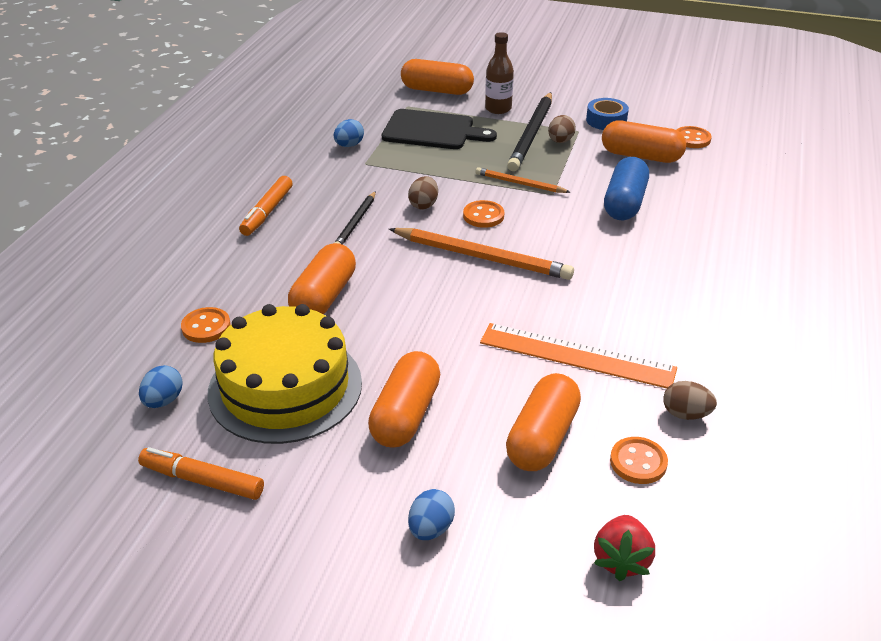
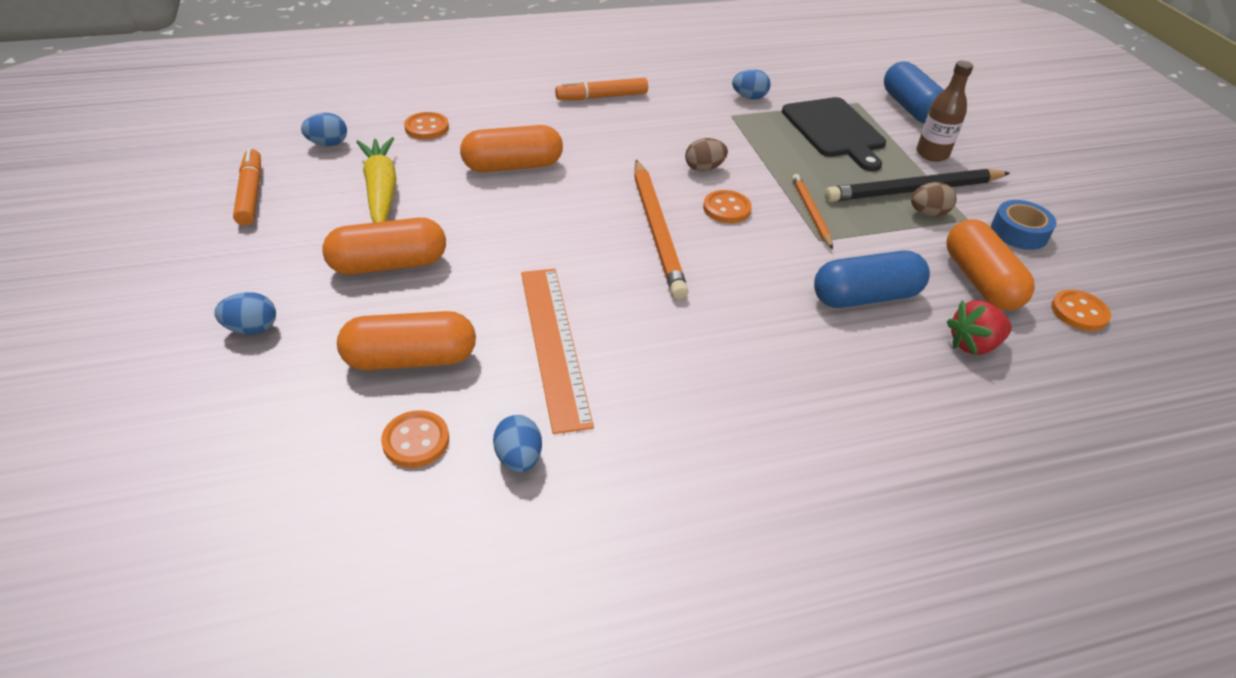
camera: 55 degrees right, 5 degrees up
(285, 387) = (381, 190): yellow cake -> yellow carrot
(355, 222) = (634, 143): black pencil -> none
(437, 90) = (910, 108): orange capsule -> blue capsule
(621, 560) = (266, 469): red strawberry -> red strawberry (973, 345)
(685, 414) = (519, 458): brown egg -> blue egg

